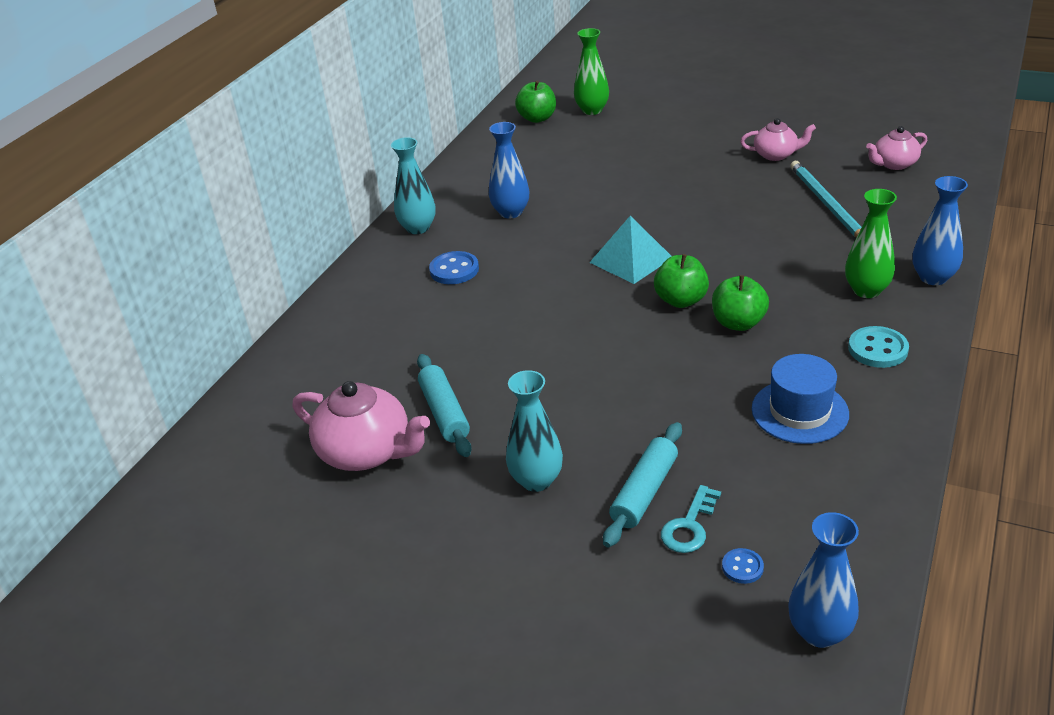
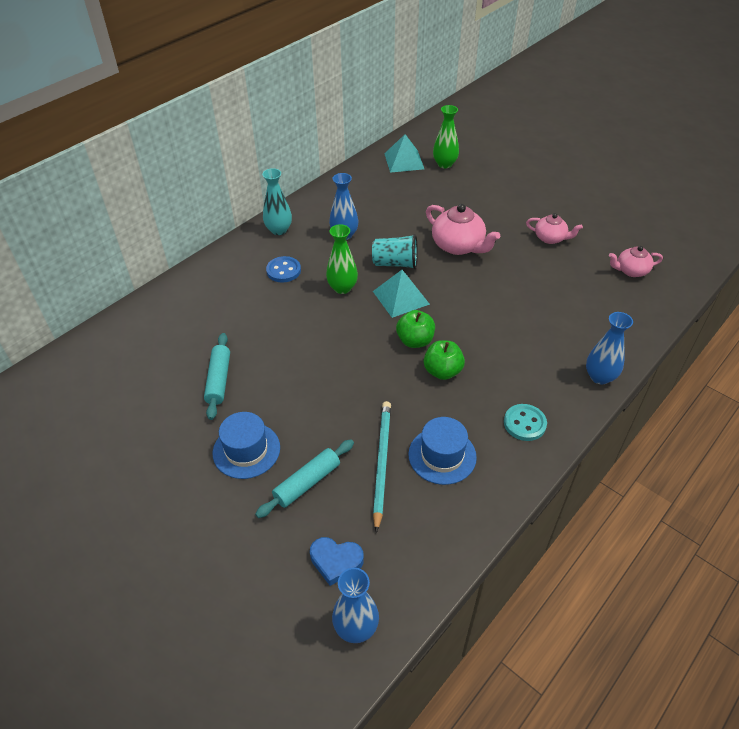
camera: 15 degrees right, 10 degrees up
(366, 452) = (158, 394): pink teapot -> pink teapot (458, 246)
(536, 480) = (246, 450): turquoise vase -> blue hat
(537, 118) = (404, 161): green apple -> turquoise pyramid
(599, 226) = (395, 263): none -> turquoise cup
(689, 526) = (320, 518): turquoise key -> none
(742, 567) = (336, 561): blue button -> blue heart
(826, 204) = (561, 291): turquoise pencil -> turquoise pencil (382, 462)
(866, 290) = (546, 372): green vase -> green vase (342, 288)

